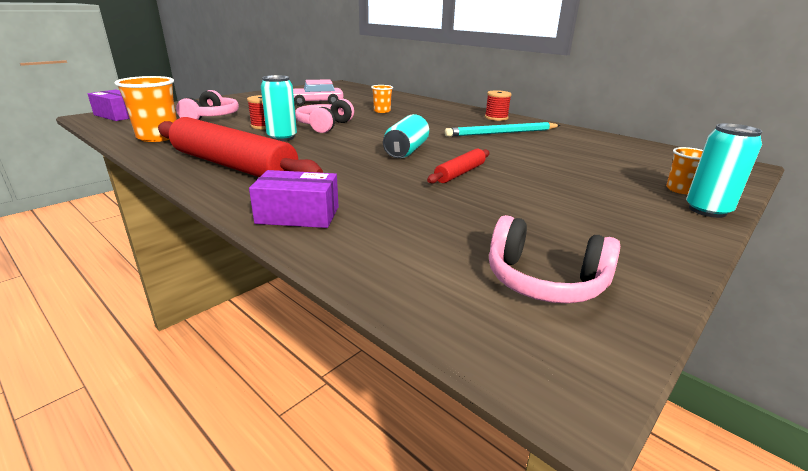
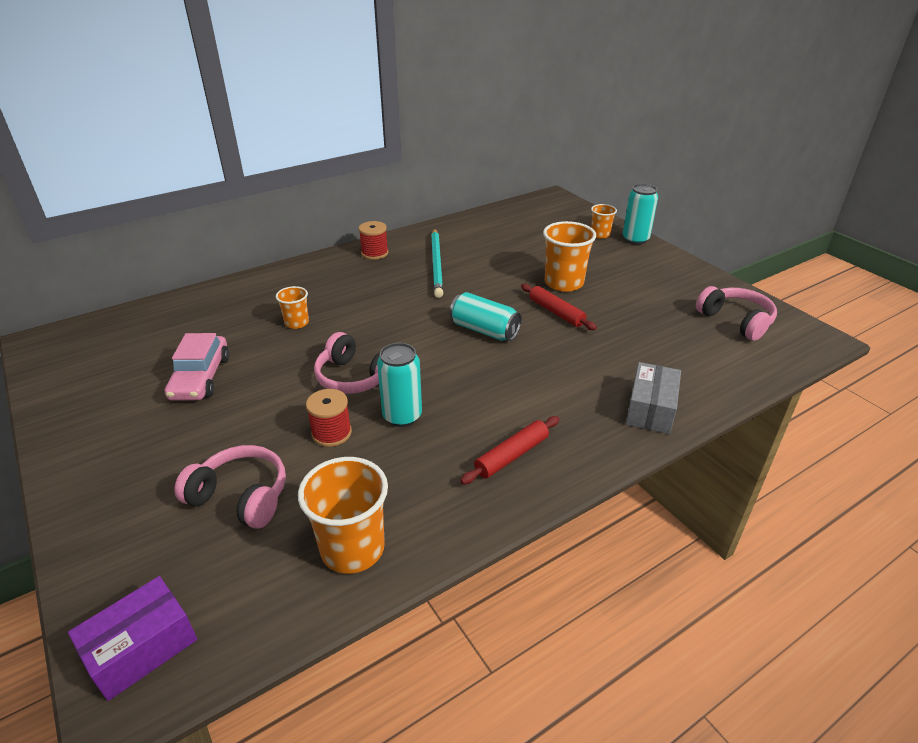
camera: 75 degrees left, 10 degrees up
(232, 165) = (511, 456): red rolling pin -> red rolling pin, size x0.47
(298, 215) = (650, 409): purple box -> grey box
(526, 175) = (563, 283): none -> orange cup
(544, 281) = (736, 321): pink headphones -> pink headphones turned 75 degrees counterclockwise

